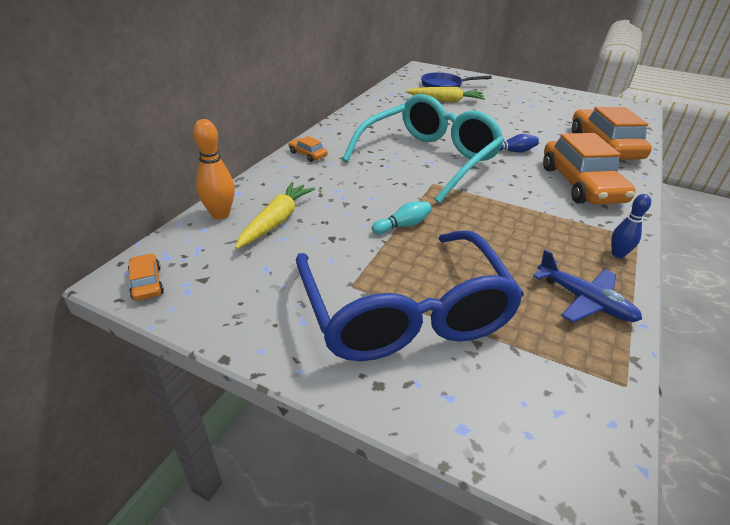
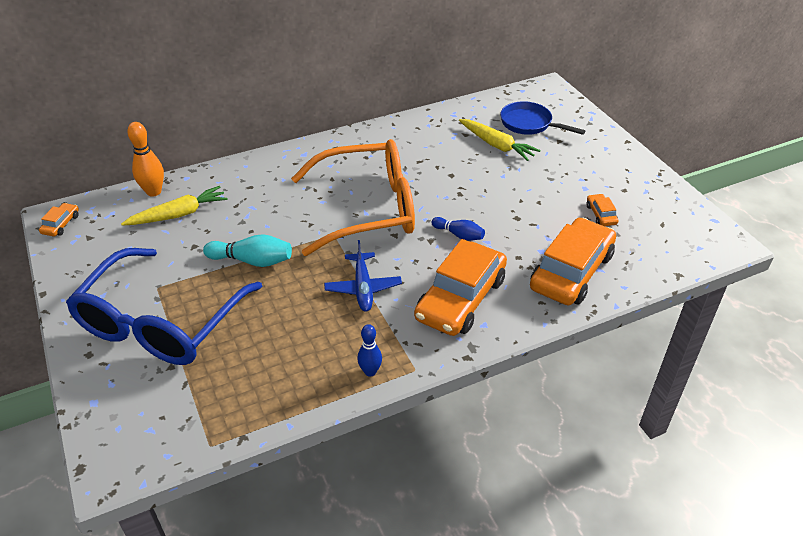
camera: 40 degrees right, 5 degrees up
(308, 154) = (278, 161): orange car -> orange car (601, 214)
(403, 225) = (252, 261): turquoise bowling pin -> turquoise bowling pin, size x1.52
(429, 159) = (368, 209): turquoise glasses -> orange glasses
(584, 300) = (280, 385): blue plane -> blue plane (363, 288)

